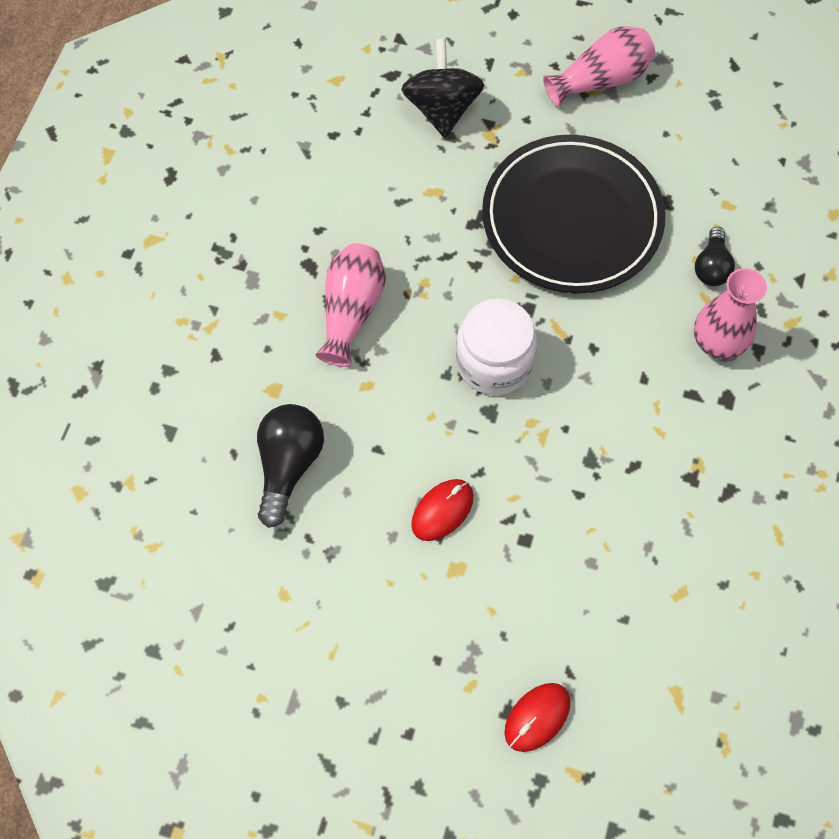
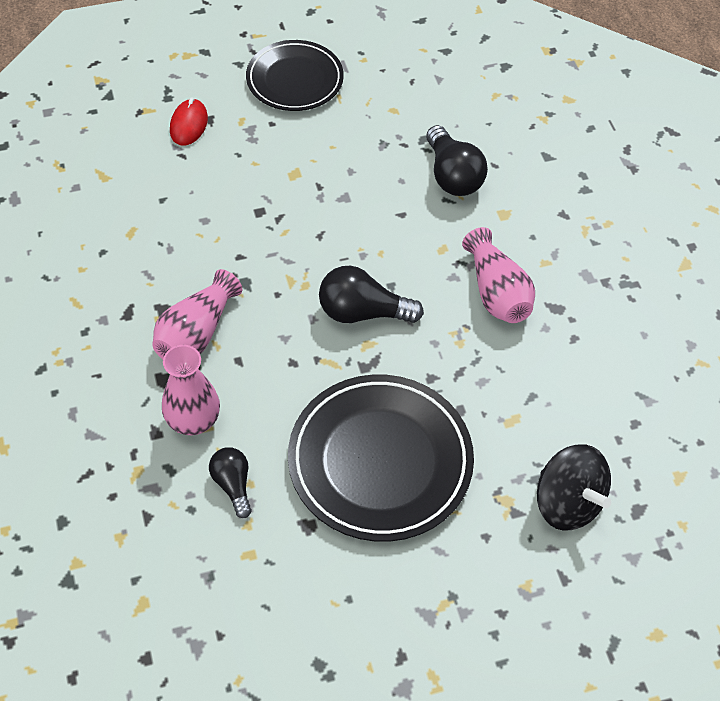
camera: 145 degrees right, 10 degrees down
(367, 714) = (295, 80): none -> black plate
(442, 511) = (328, 200): red mouse -> none
(494, 362) = (362, 312): white jar -> black light bulb
(601, 80) = (447, 623): pink vase -> pink vase (196, 333)

